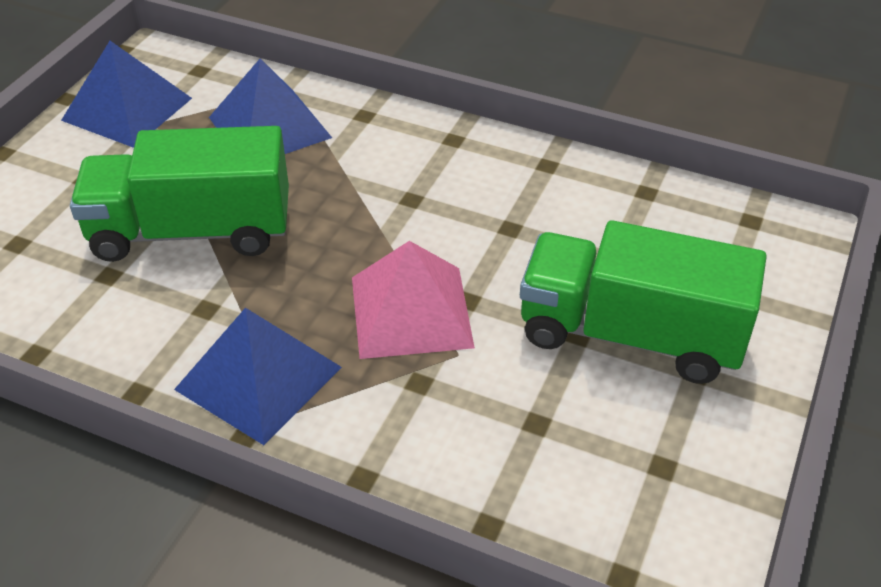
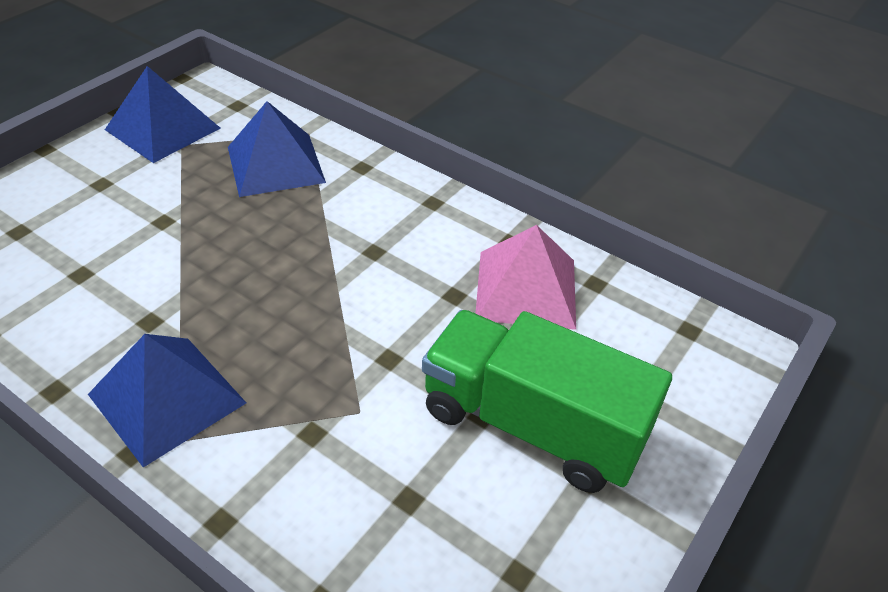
camera: 10 degrees right, 0 degrees up
(192, 231) = (169, 247): green truck -> none
(411, 312) = (331, 360): pink pyramid -> pink pyramid (526, 289)

